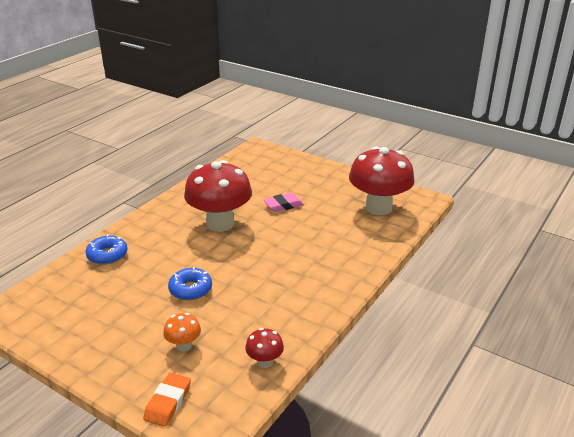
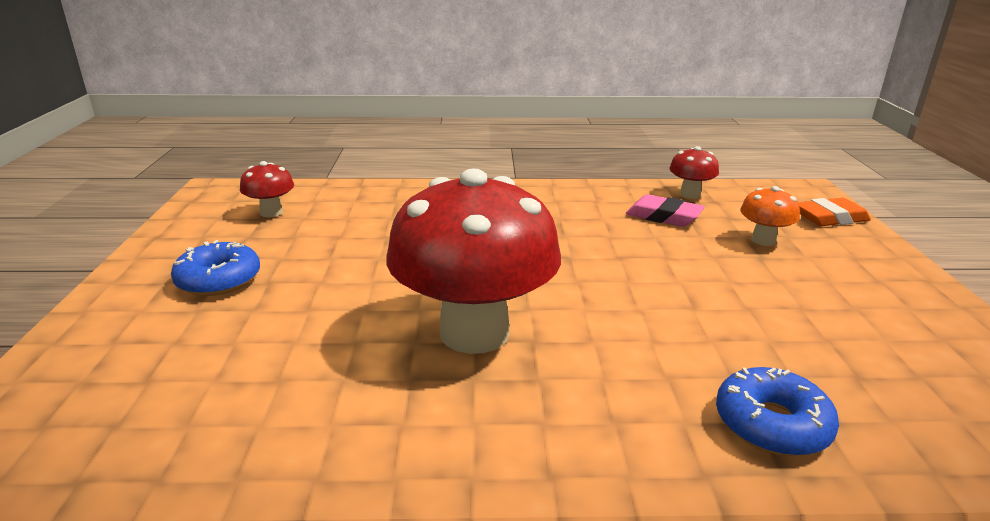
camera: 125 degrees left, 5 degrees down
(190, 289) = (679, 279): blue donut -> blue donut (219, 280)
(283, 205) = (332, 290): pink eraser -> pink eraser (663, 216)
(378, 207) = (271, 212): red mushroom -> red mushroom, size x0.43

